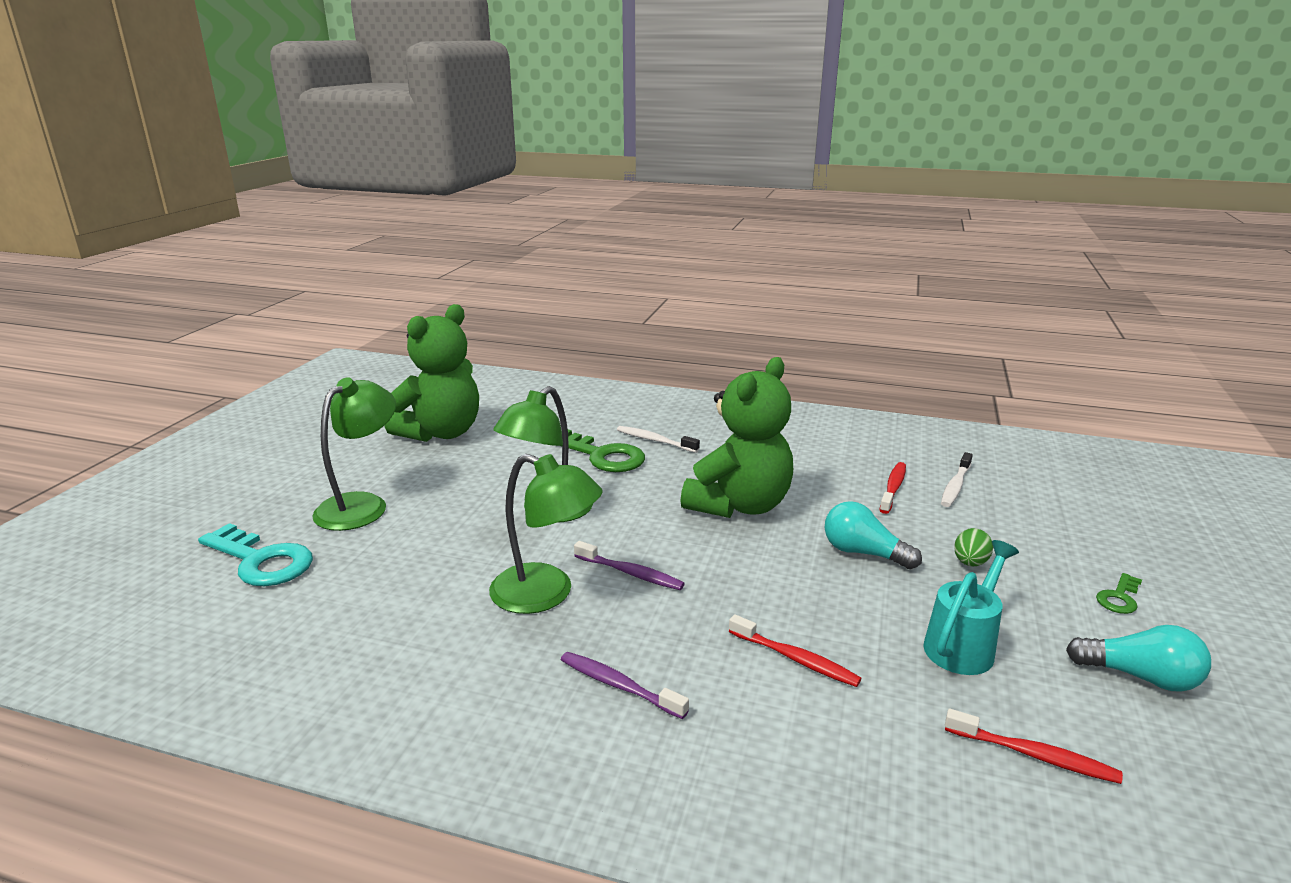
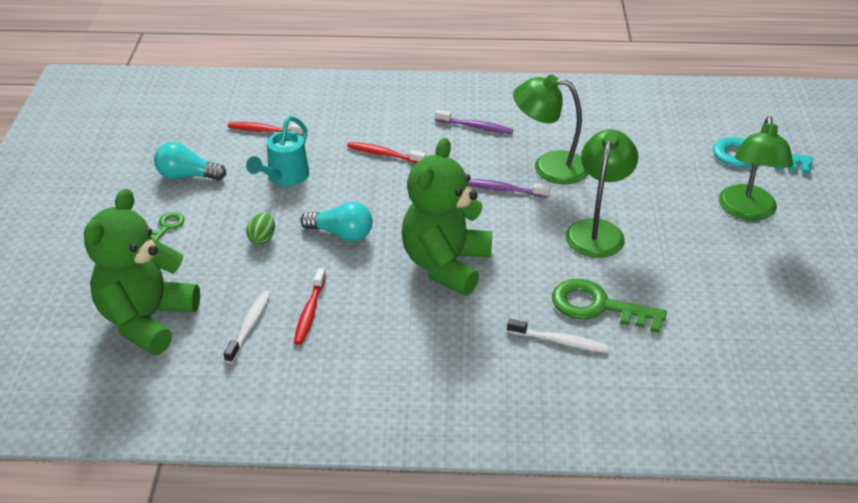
camera: 165 degrees right, 15 degrees up
(441, 433) = (784, 311): green teddy bear -> green teddy bear (147, 320)

